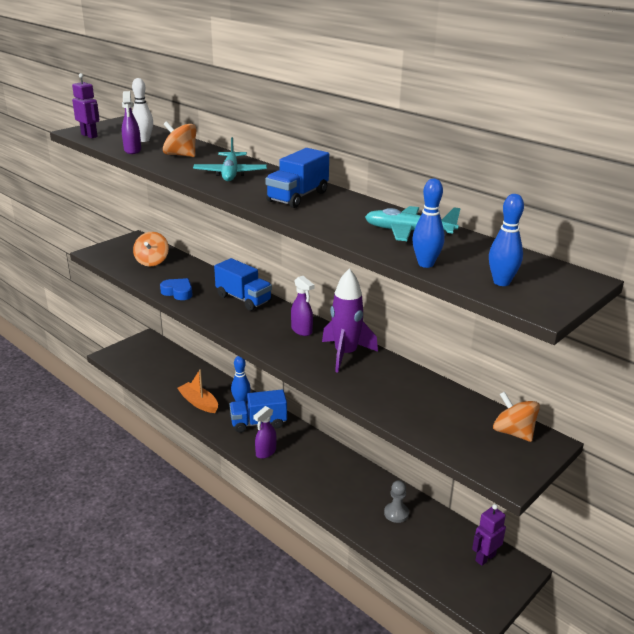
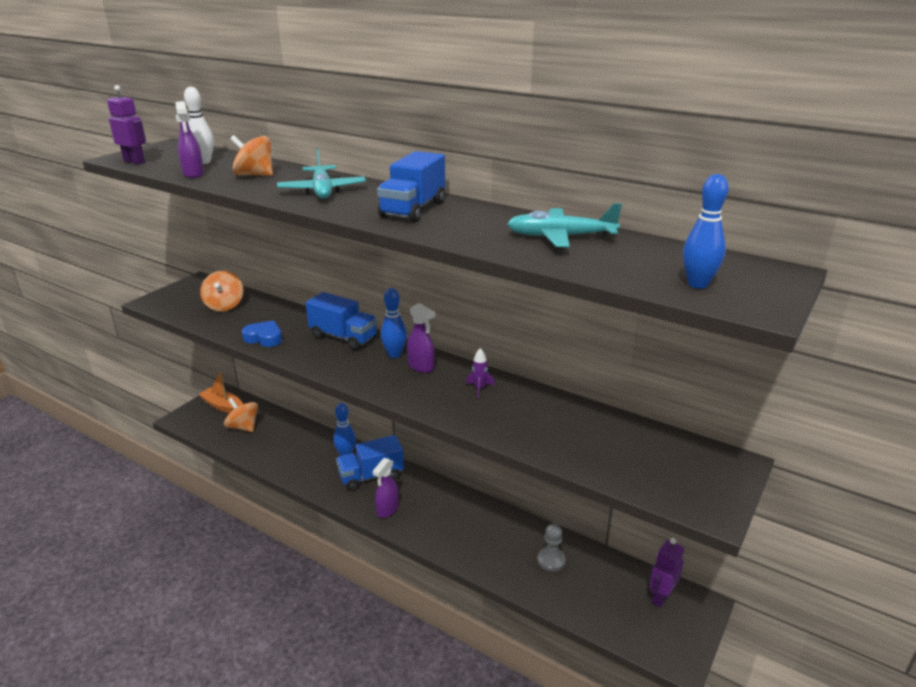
camera: 10 degrees left, 0 degrees up
(198, 402) = (297, 461): orange boat -> orange boat (223, 406)
(345, 354) = (479, 388): purple rocket -> purple rocket, size x0.43
(426, 264) = (600, 272): blue bowling pin -> blue bowling pin (394, 354)
(513, 432) = (695, 456): orange spinning top -> orange spinning top (243, 427)

